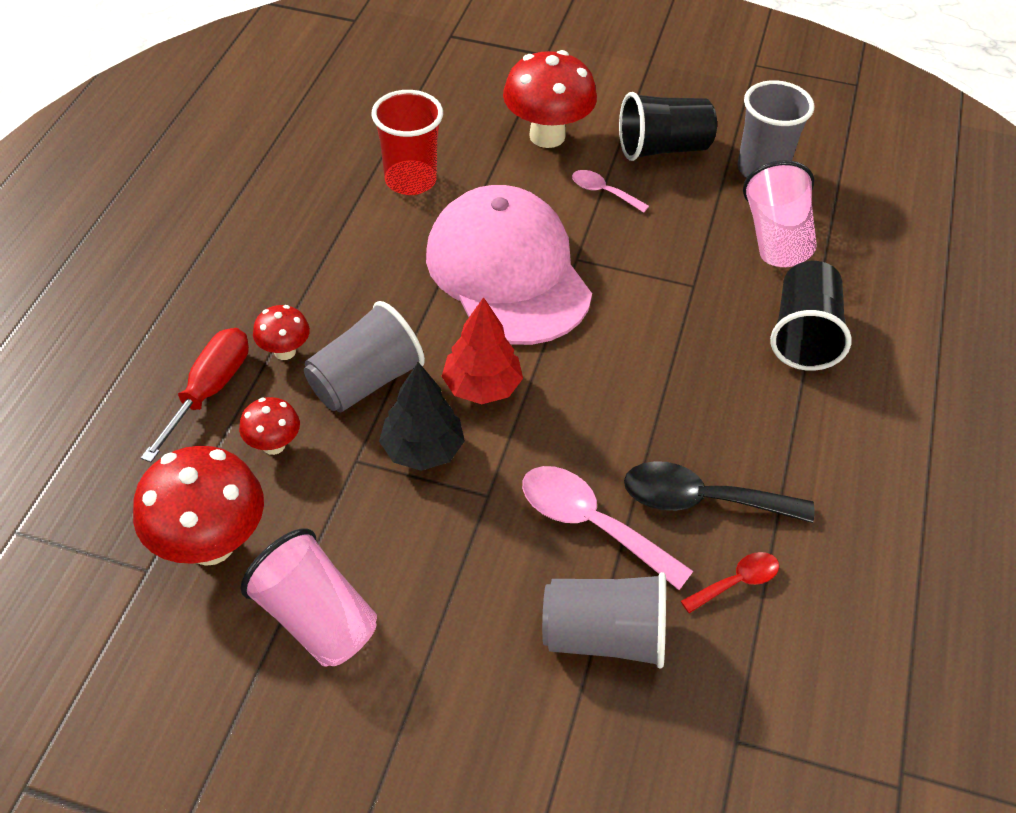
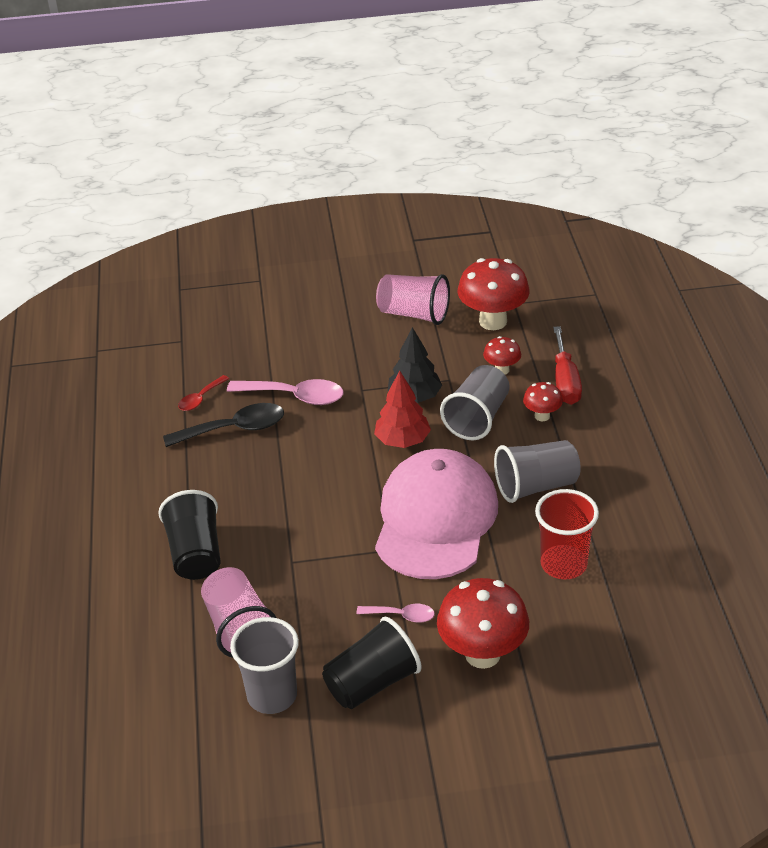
camera: 160 degrees right, 10 degrees down
(508, 272) = (435, 519): pink cap -> pink cap turned 120 degrees counterclockwise
(604, 637) = (264, 354): grey cup -> grey cup (536, 486)

